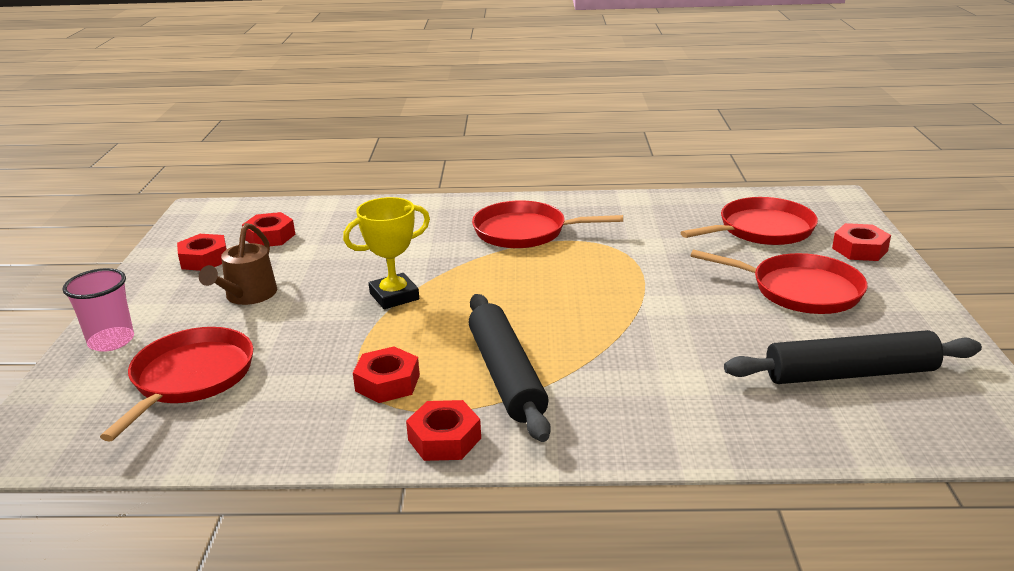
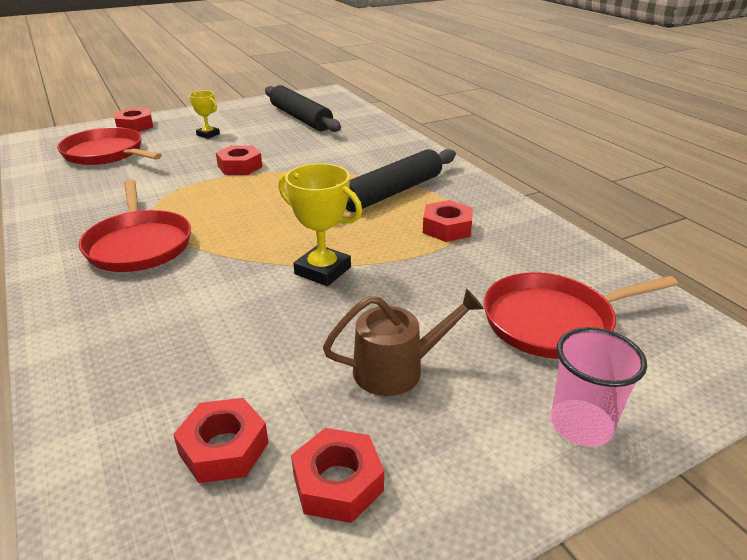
camera: 120 degrees left, 5 degrees up
(444, 439) = (475, 193): red nut -> red nut (240, 166)
(800, 290) = (208, 134): red pan -> yellow trophy

